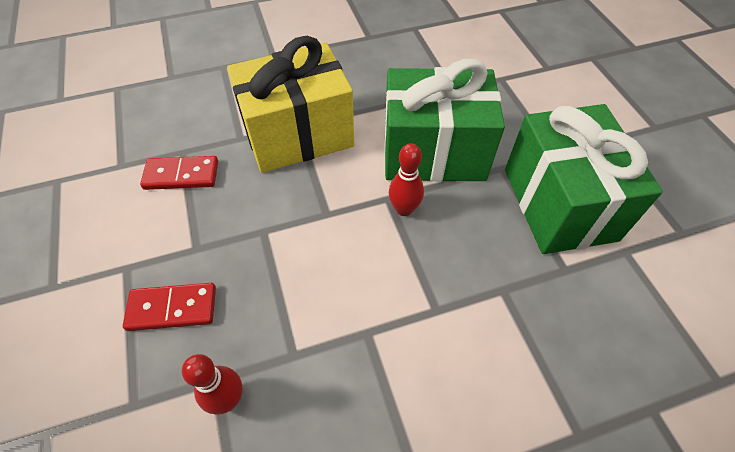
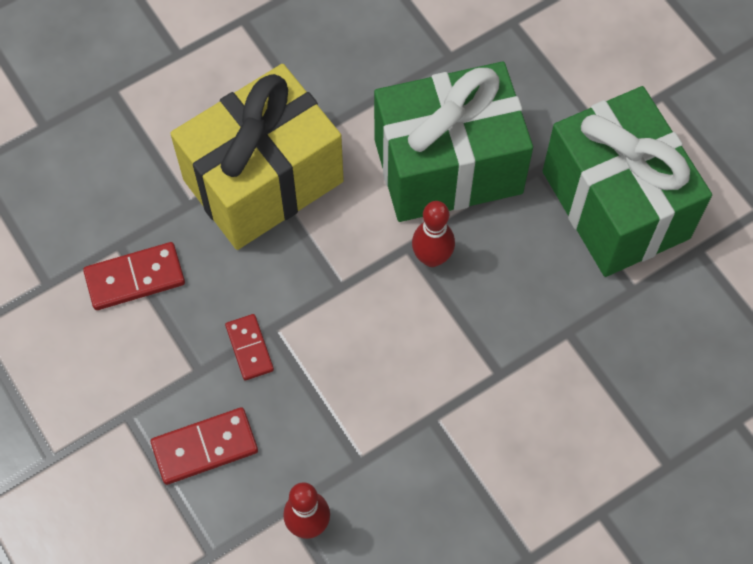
camera: 15 degrees left, 10 degrees up
(241, 241) = (249, 348): none -> red domino

